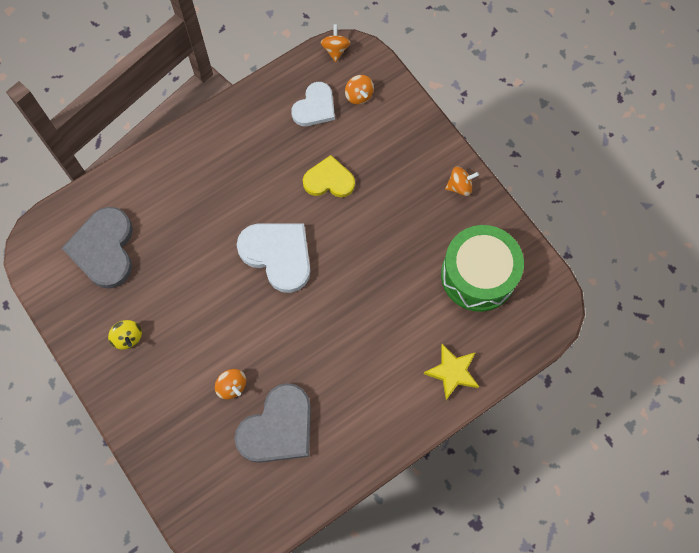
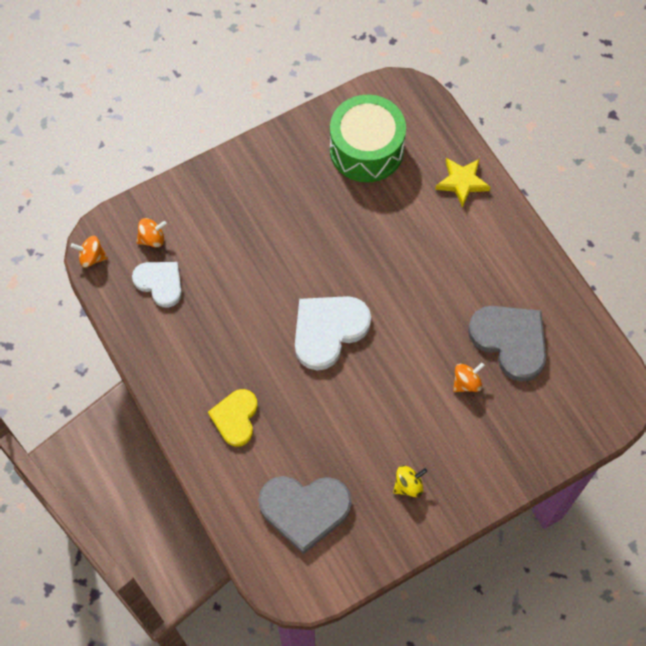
camera: 85 degrees left, 5 degrees down
(329, 180) = (248, 275): yellow heart -> yellow heart (235, 418)
(460, 186) = (270, 155): orange spinning top -> none

